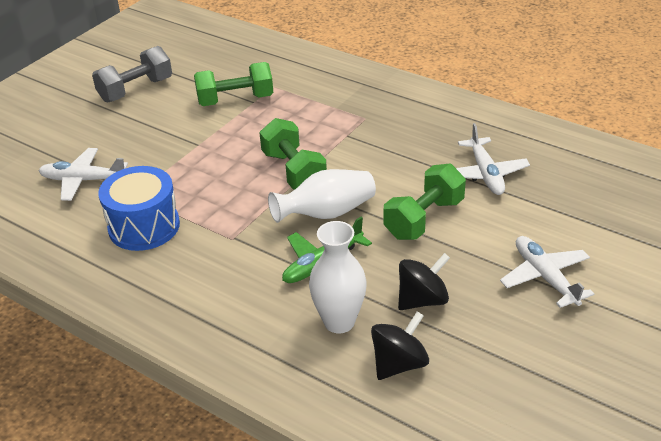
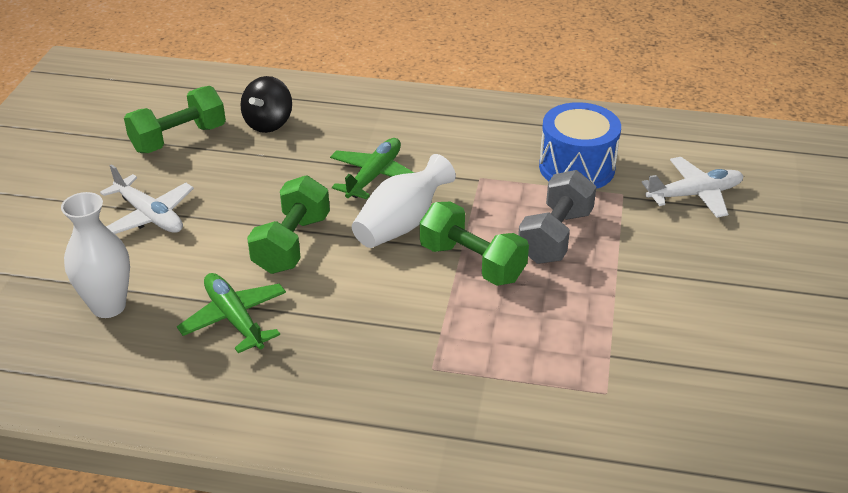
camera: 155 degrees right, 0 degrees up
(136, 90) = (794, 330): grey dumbbell -> grey dumbbell (555, 236)
(235, 100) = (638, 351): green dumbbell -> green dumbbell (179, 139)
(339, 322) = (332, 138): white vase -> white vase (108, 306)
(422, 300) = (265, 170): black spinning top -> none
(485, 174) = (234, 319): white plane -> green plane

